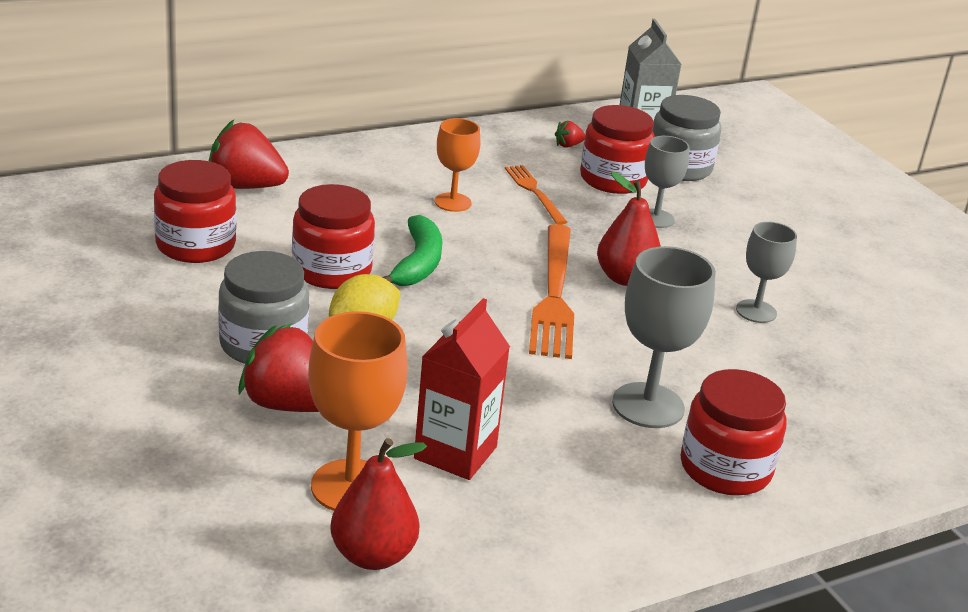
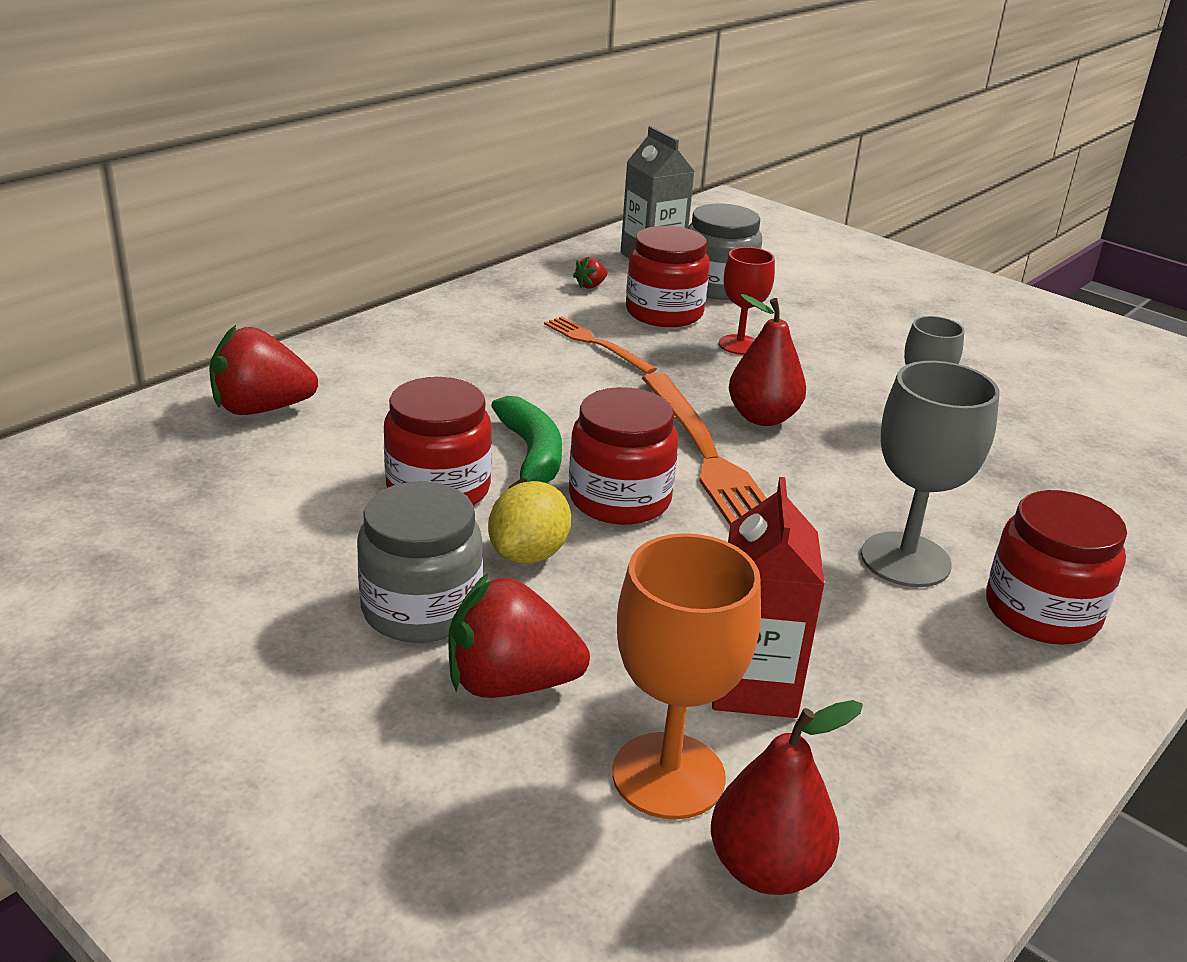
camera: 20 degrees left, 0 degrees up
(195, 245) = (246, 498): red jar -> red jar (619, 499)
(453, 202) = (517, 374): orange goblet -> none
(656, 218) = (739, 345): grey goblet -> red goblet

